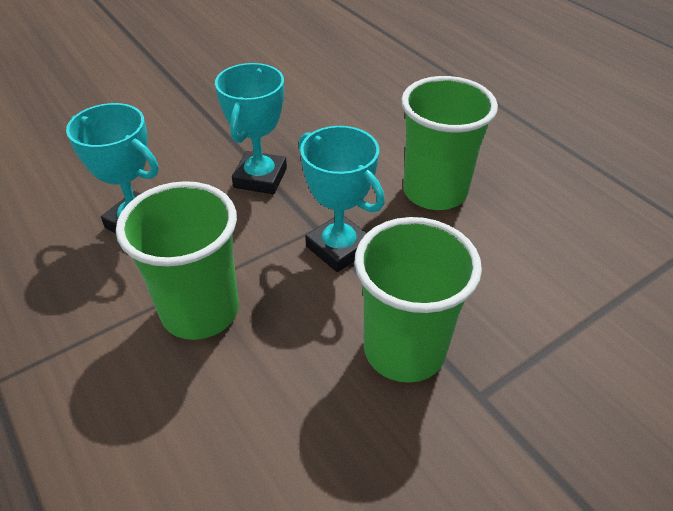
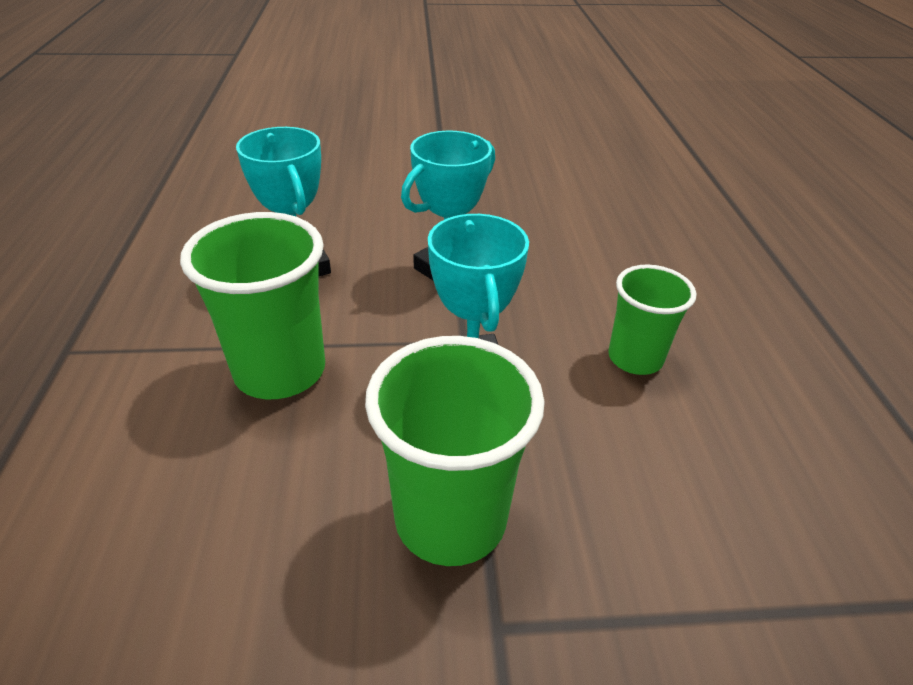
camera: 30 degrees right, 5 degrees down
(434, 192) = (635, 358): green cup -> green cup, size x0.63

